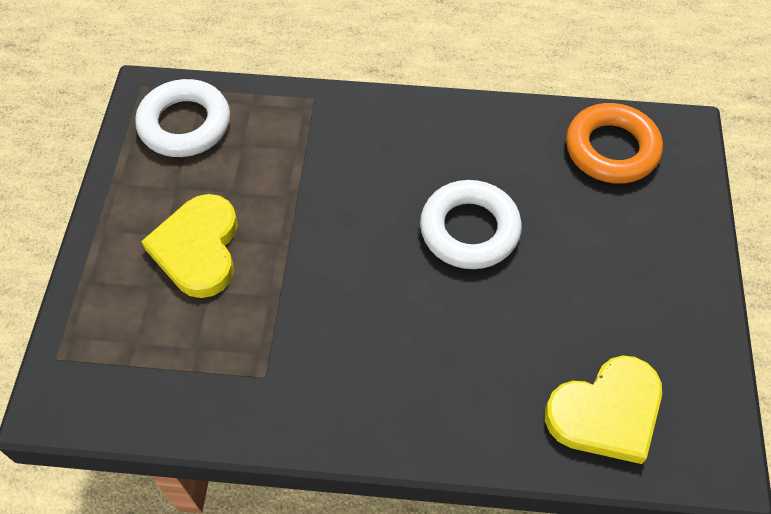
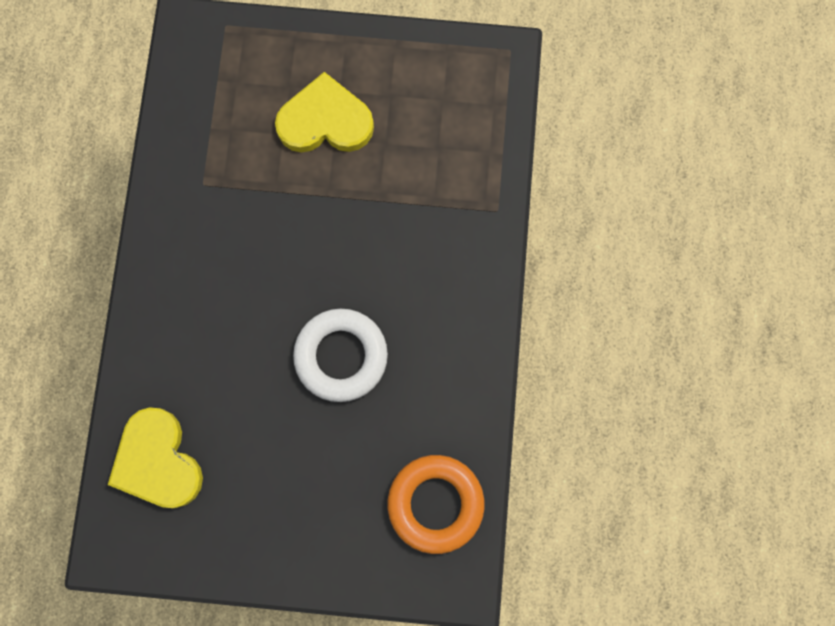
camera: 90 degrees right, 20 degrees up
(185, 124) = (463, 94): white ring -> none

